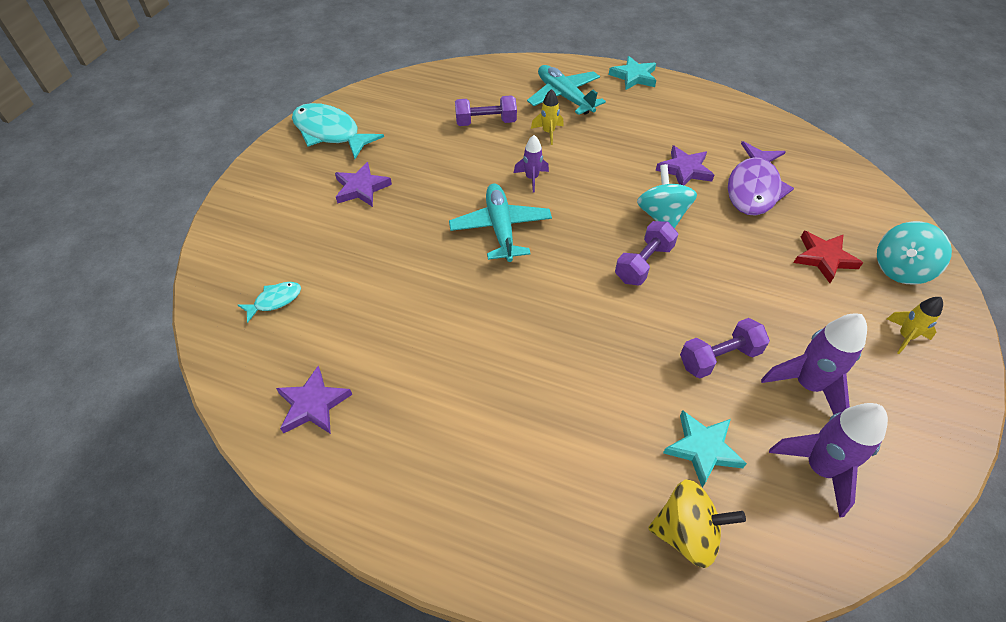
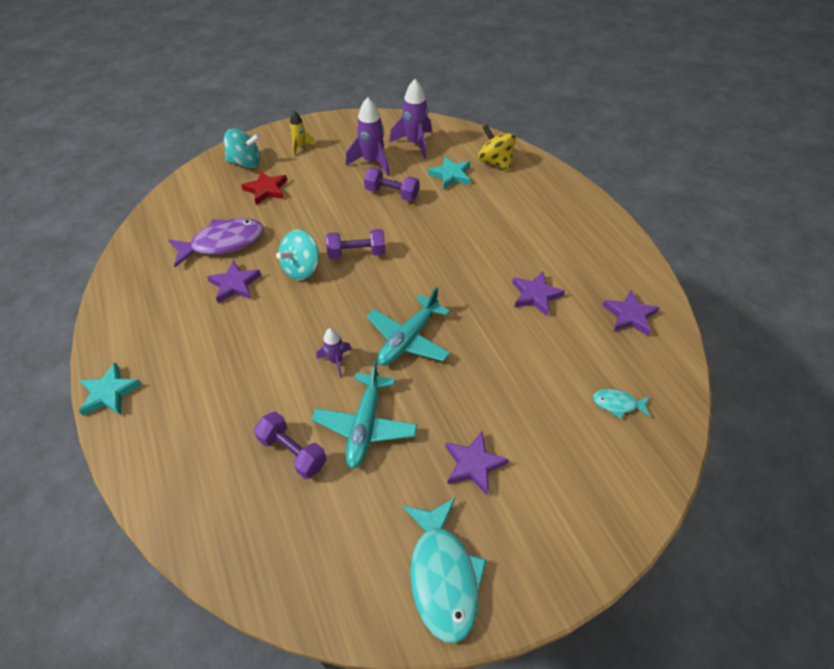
camera: 135 degrees left, 0 degrees up
(432, 352) = (535, 295): none -> purple star
(548, 132) = (264, 393): yellow rocket -> none
(564, 97) = (194, 422): turquoise plane -> turquoise plane (365, 426)

